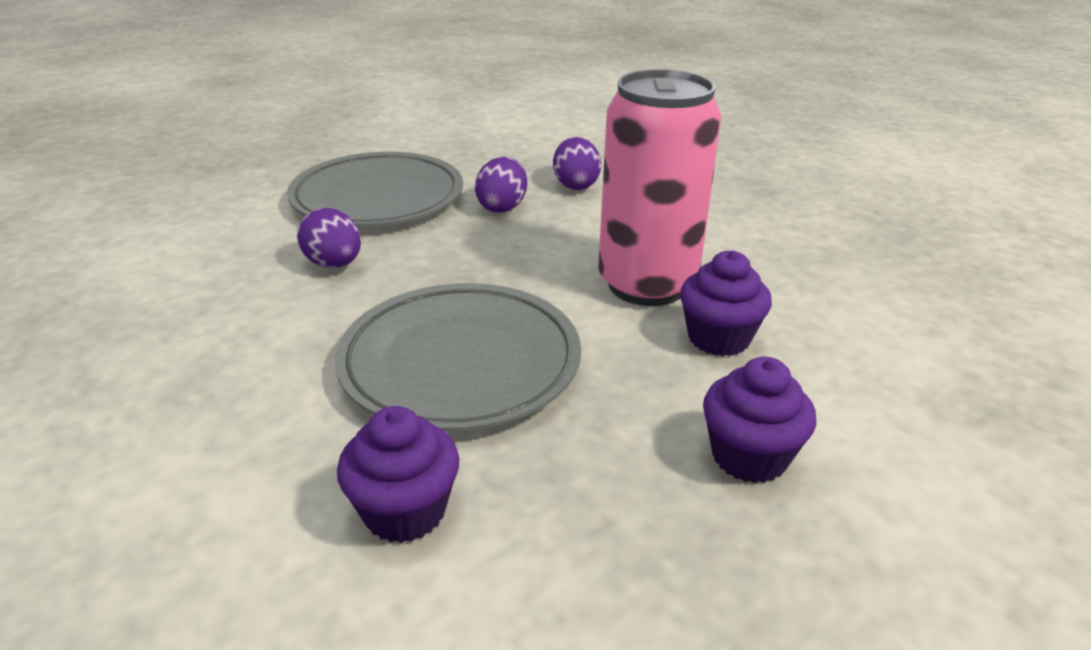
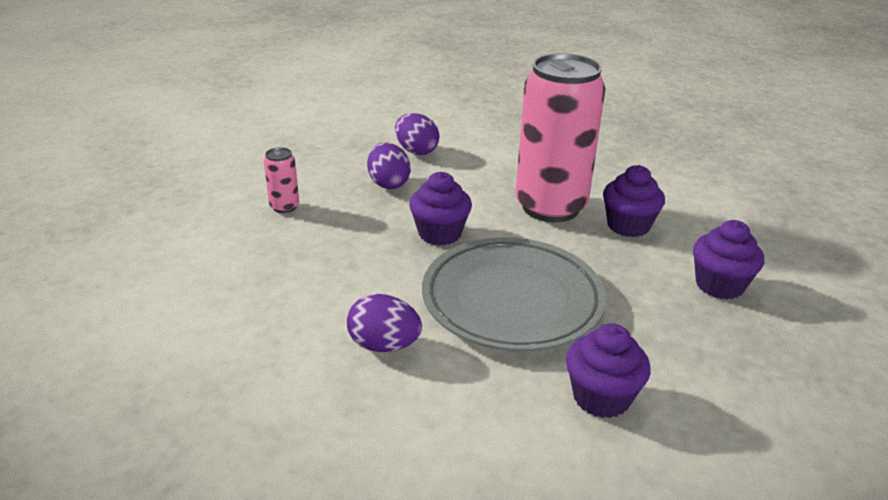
camera: 35 degrees left, 0 degrees up
(334, 264) = (328, 269): purple egg -> purple egg (384, 345)
(378, 198) = (284, 207): grey plate -> pink can
(484, 270) = (440, 233): none -> purple cupcake

